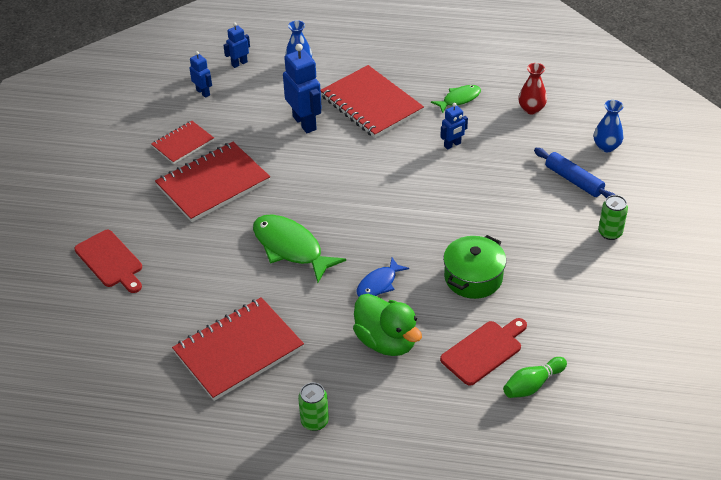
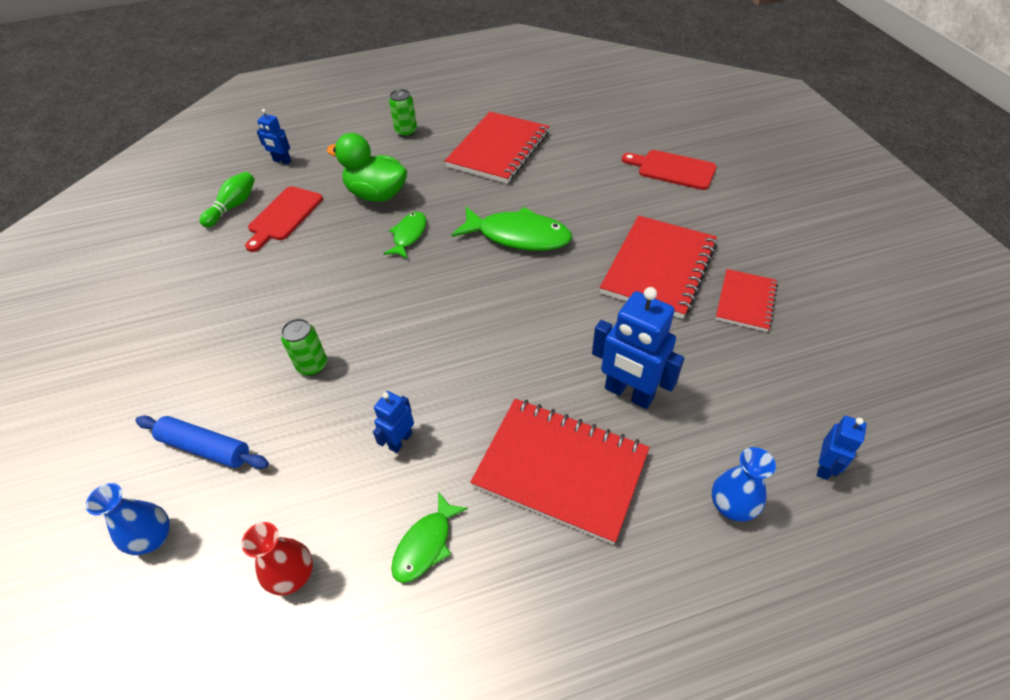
camera: 155 degrees right, 5 degrees up
(203, 92) = (811, 387): blue robot -> blue robot (282, 161)
(379, 284) = (408, 235): blue fish -> green fish
(473, 277) = (313, 274): green pot -> none
(610, 233) = (153, 383): green can -> green can (312, 366)

